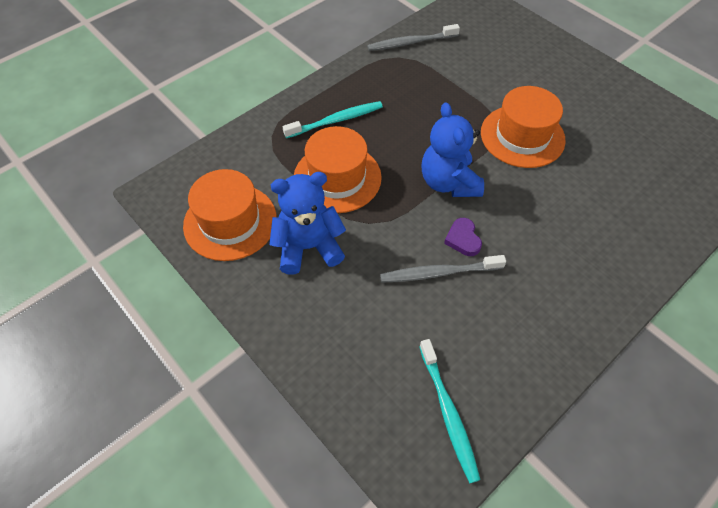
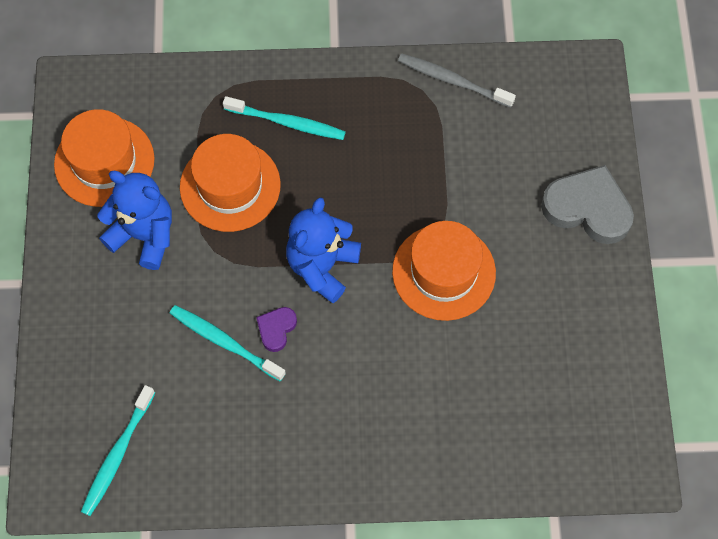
camera: 40 degrees right, 10 degrees up
(438, 273) = (224, 342): grey toothbrush -> turquoise toothbrush
(555, 56) = (588, 208): none -> grey heart

